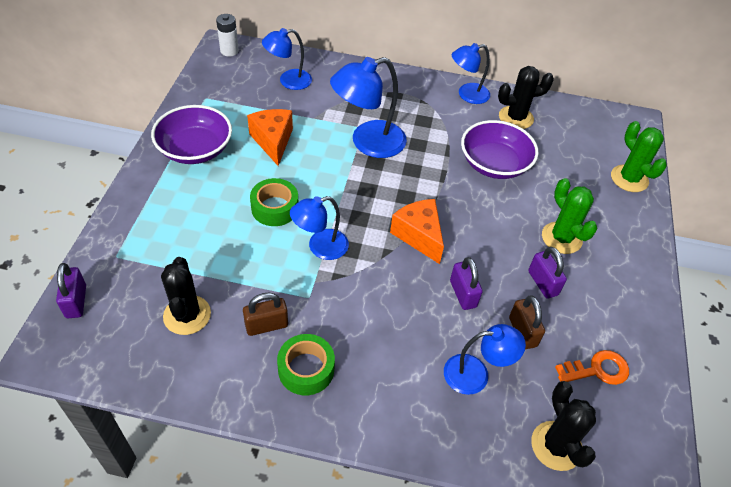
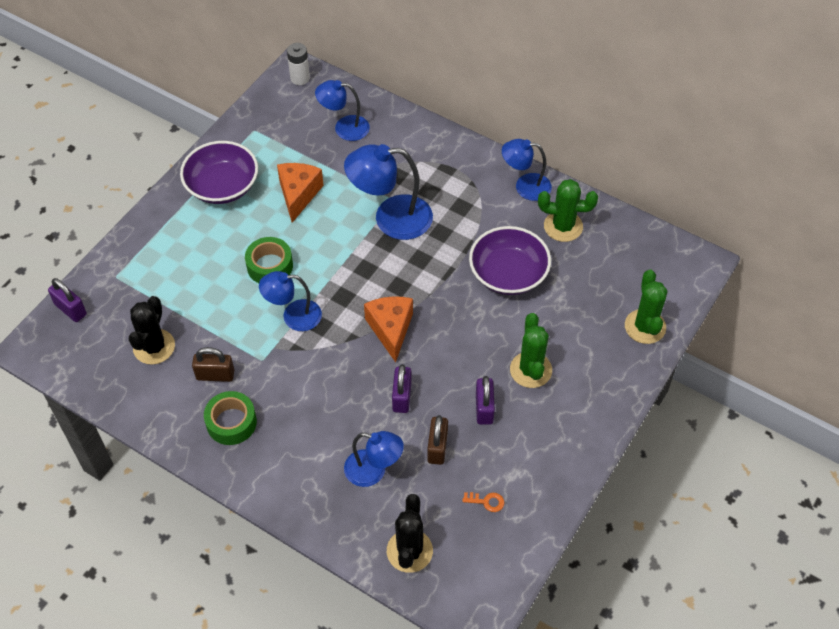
camera: 25 degrees right, 5 degrees up
(76, 301) = (70, 309): purple padlock -> purple padlock turned 60 degrees counterclockwise
(516, 118) = (563, 226): black cactus -> green cactus
(597, 370) = (486, 501): orange key -> orange key, size x0.58

